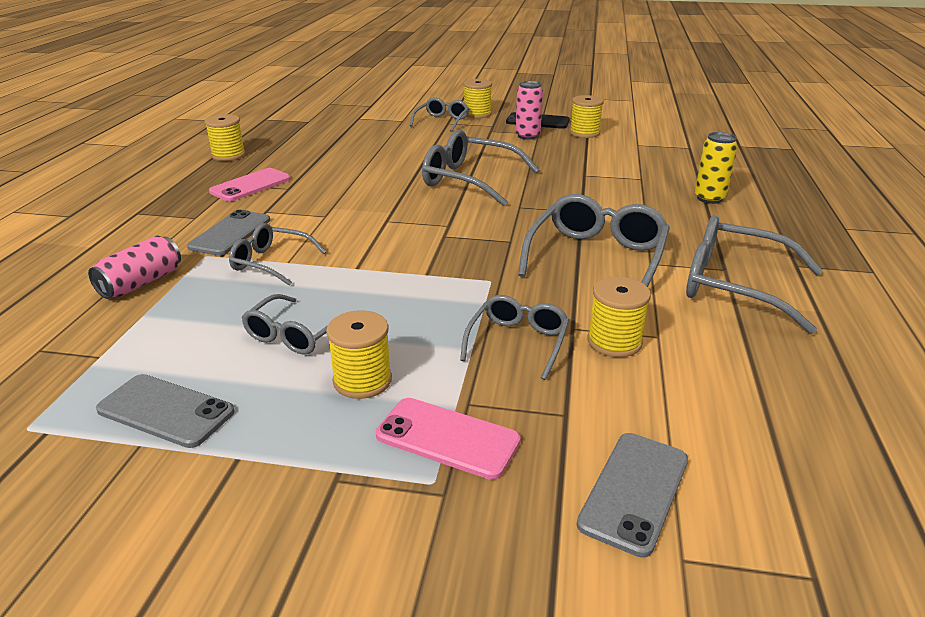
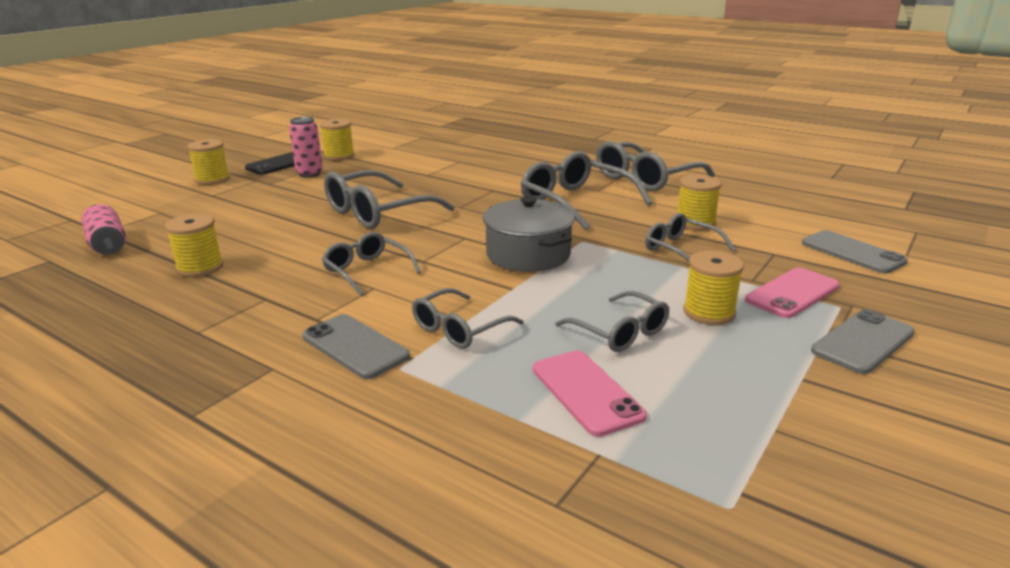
camera: 65 degrees left, 5 degrees down
(141, 283) = (433, 418): pink can -> pink can (108, 244)
(165, 411) = (724, 411): grey phone -> grey phone (863, 342)
(228, 155) = (77, 326): yellow spool -> yellow spool (200, 267)
(250, 185) = (220, 320): pink phone -> pink phone (586, 392)
(433, 260) = (528, 255): none -> grey pot
(442, 121) = (202, 196): grey glasses -> grey glasses (367, 271)
(709, 198) = (517, 153): yellow can -> none

